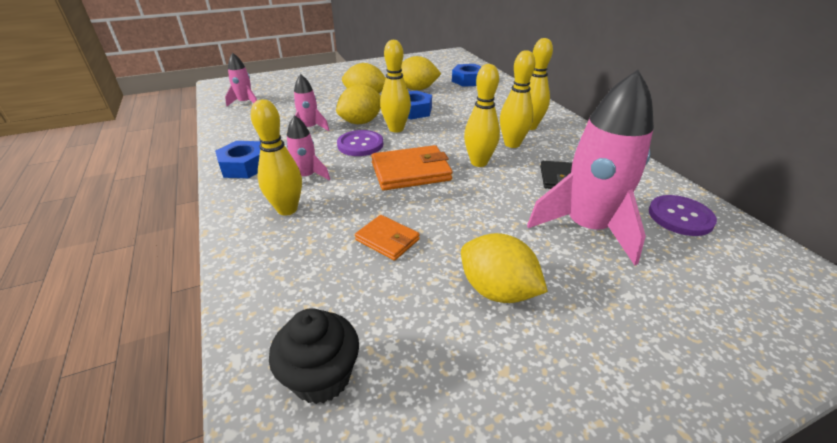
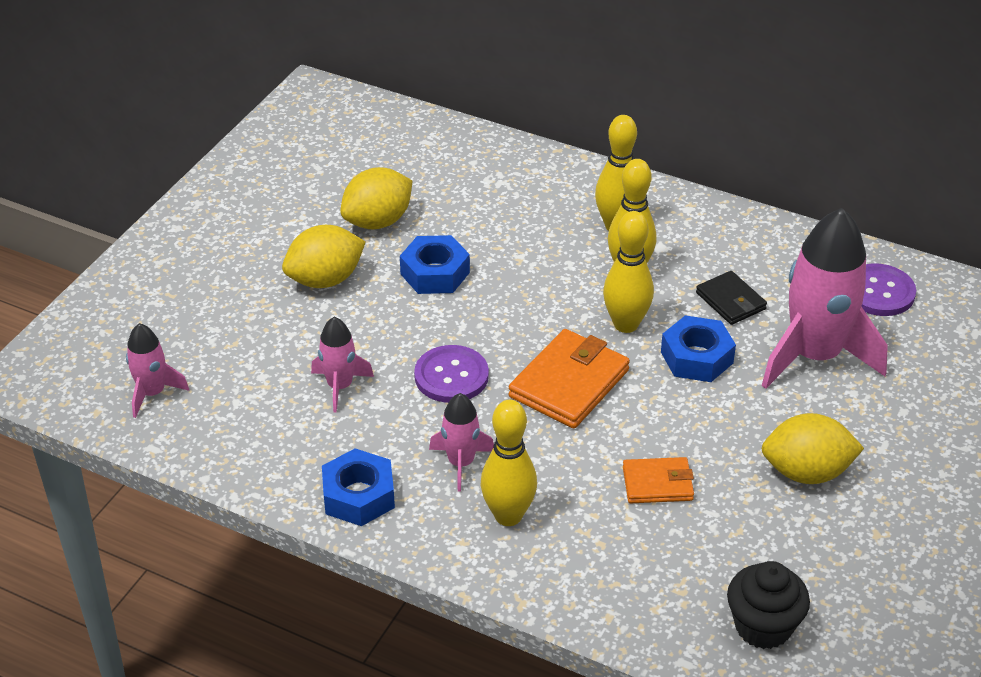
camera: 40 degrees left, 5 degrees up
(361, 122) = (394, 335): yellow lemon -> none
(396, 129) = (458, 322): yellow bowling pin -> none
(468, 80) = (428, 160): blue nut -> blue nut (696, 357)

